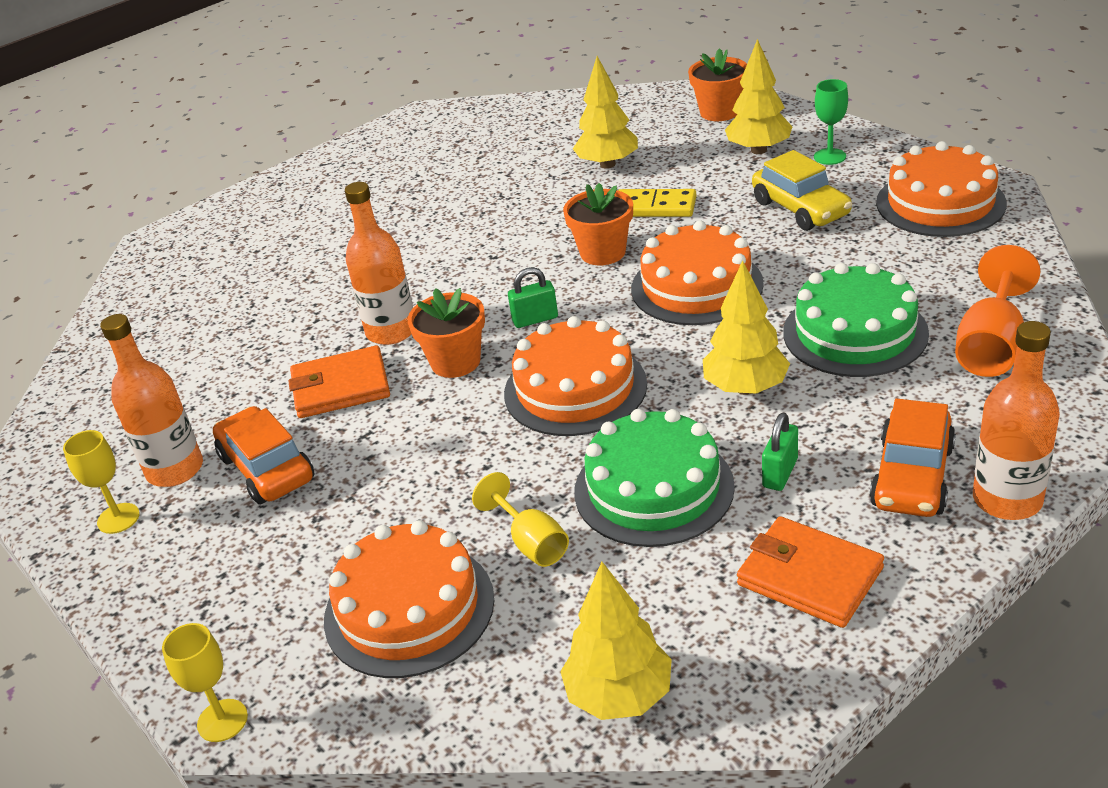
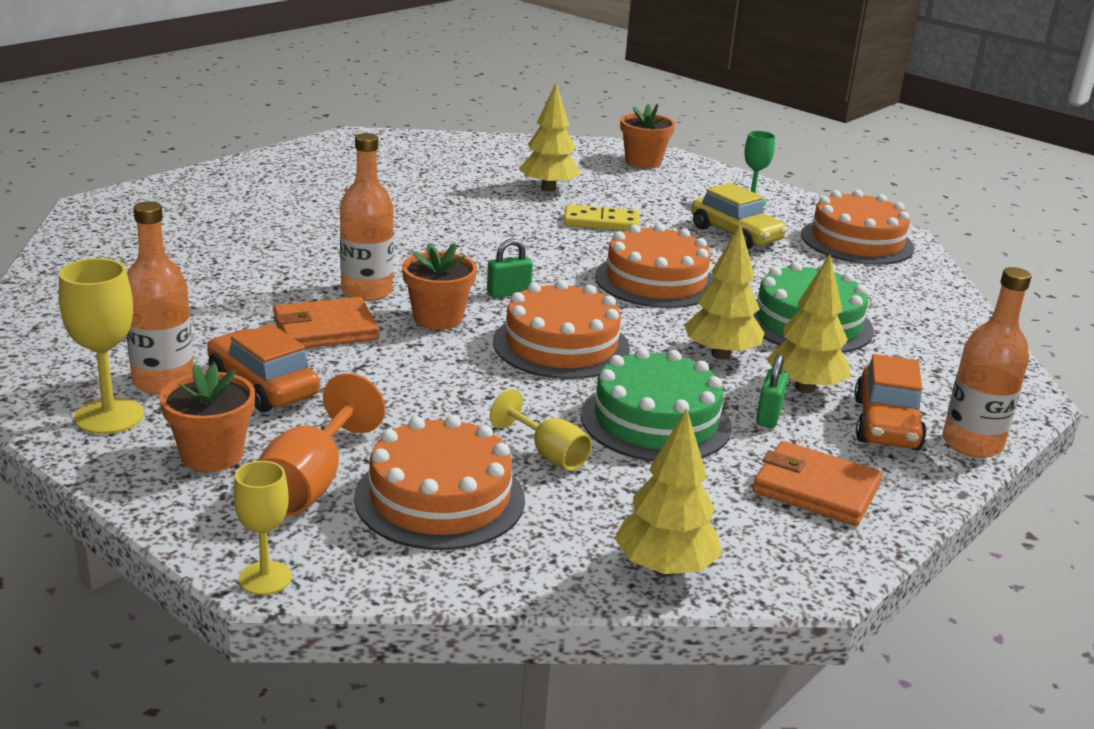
camera: 15 degrees left, 10 degrees down
(118, 518) = (109, 416): yellow goblet -> yellow goblet, size x1.52
(603, 252) = (561, 250): orange flower pot -> orange flower pot (212, 455)
(758, 150) = (686, 191): yellow tree -> yellow tree (804, 388)
(991, 345) = (928, 339): orange goblet -> orange goblet (310, 483)

